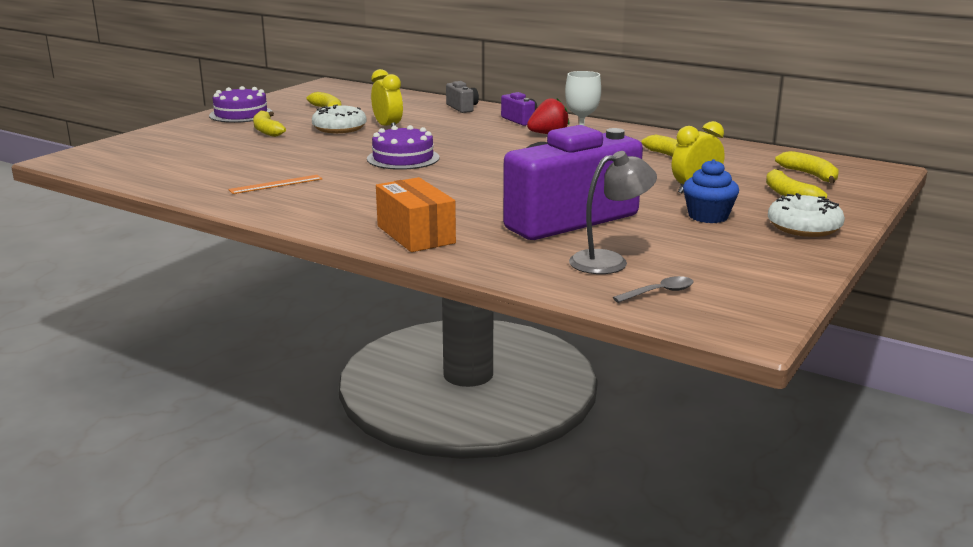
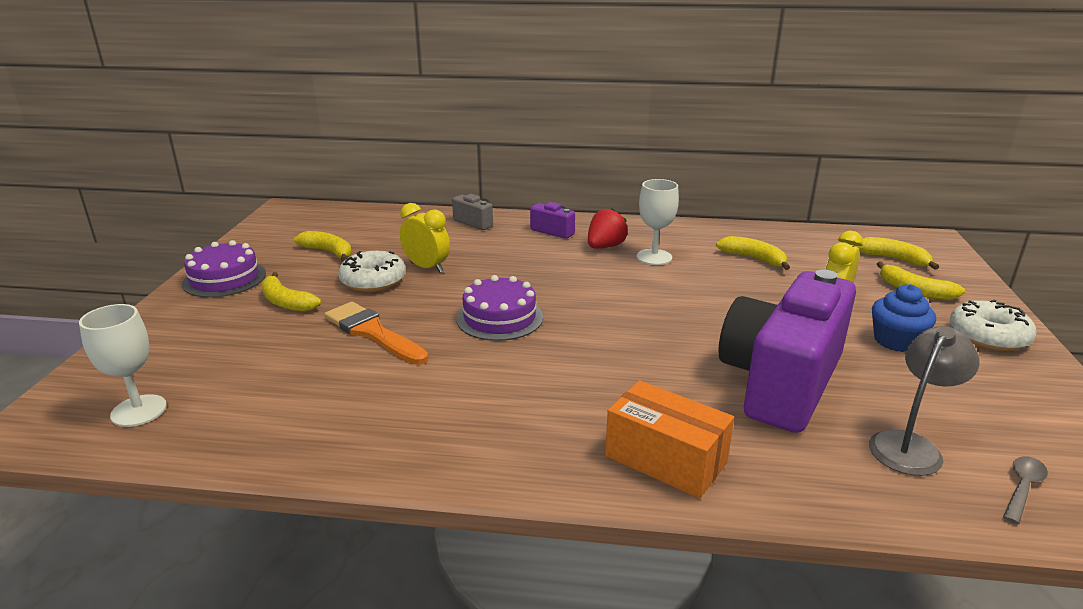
camera: 25 degrees left, 5 degrees up
(126, 162) = (139, 411): none -> white goblet
(276, 184) = (395, 405): orange ruler -> none
(305, 152) = (372, 332): none -> orange brush

